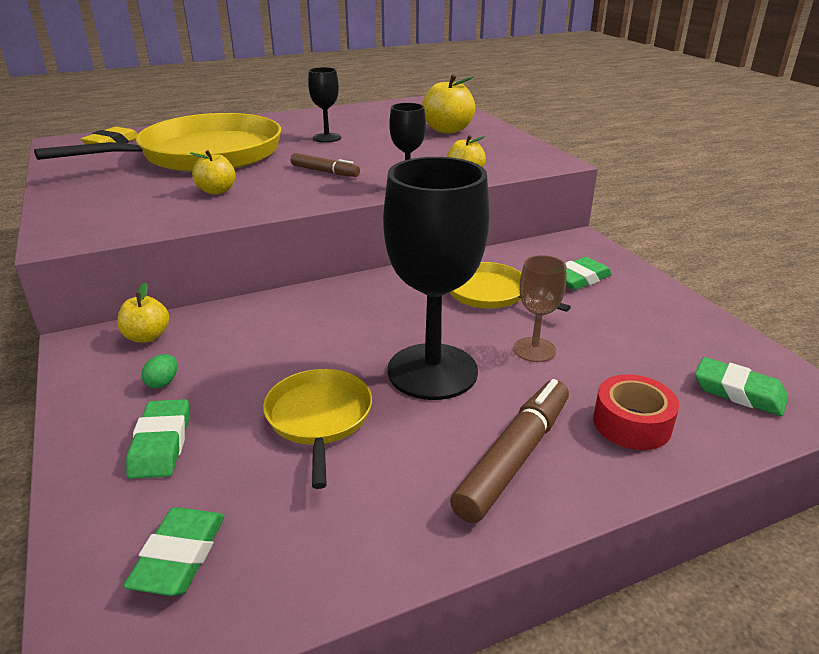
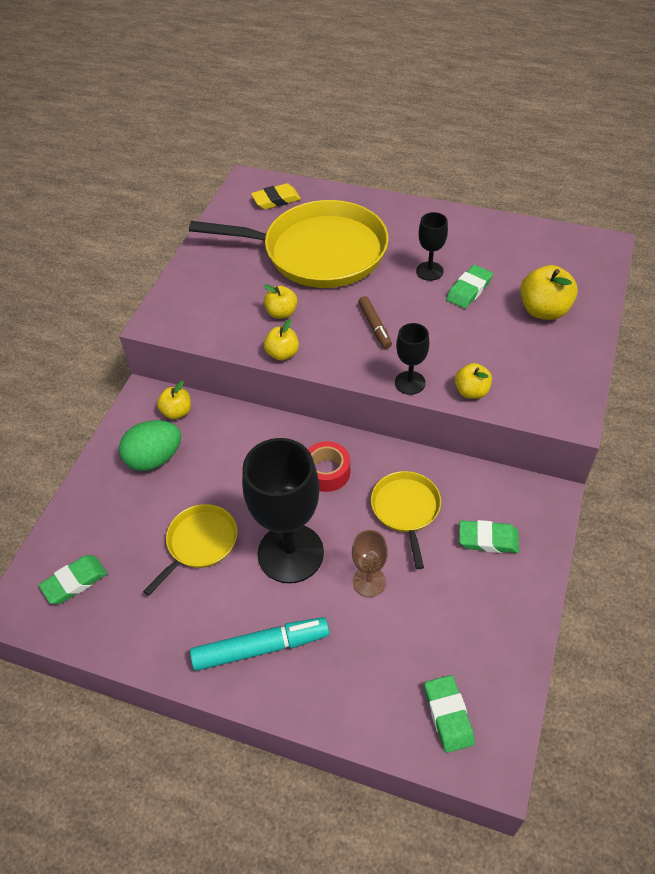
camera: 45 degrees right, 20 degrees up
(161, 444) = (120, 505): green eraser -> green eraser (469, 290)
(163, 383) = (154, 458): green egg -> green egg, size x2.39
(256, 210) = (282, 354): none -> yellow apple
(513, 458) = (260, 648): brown marker -> turquoise marker
(632, 423) = (350, 680): red tape -> red tape (327, 472)

